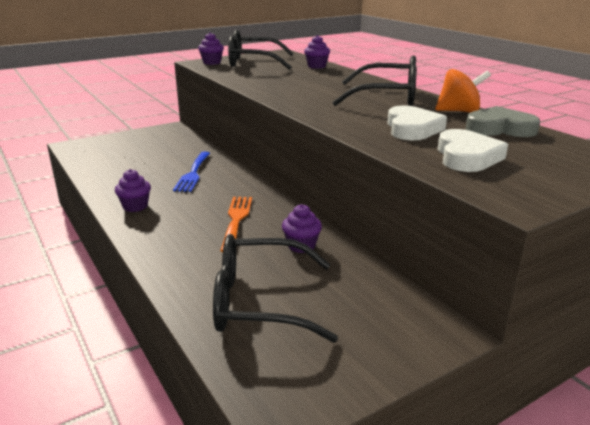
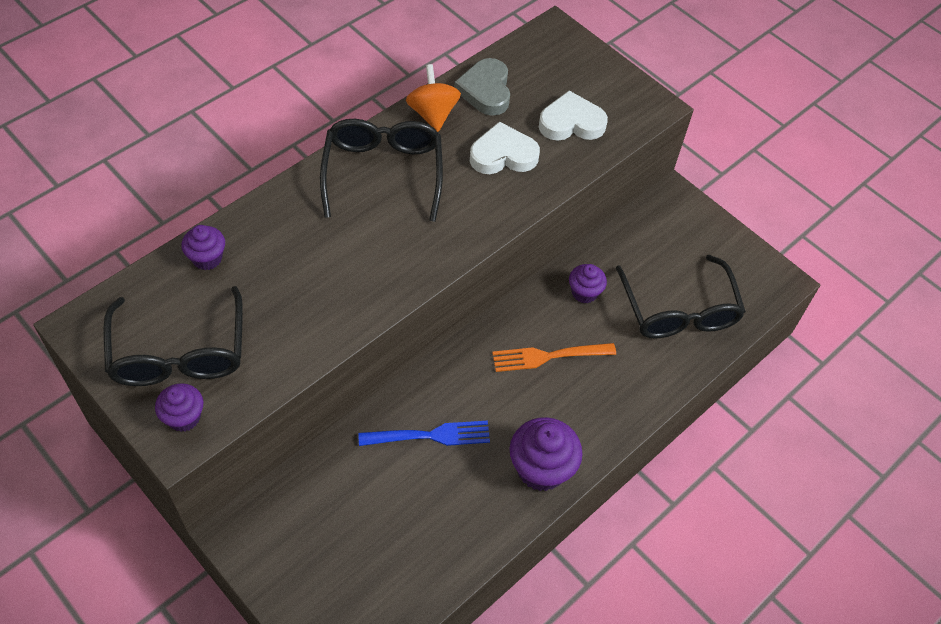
camera: 105 degrees left, 30 degrees up
(135, 206) = (541, 468): purple cupcake -> purple cupcake, size x1.69

